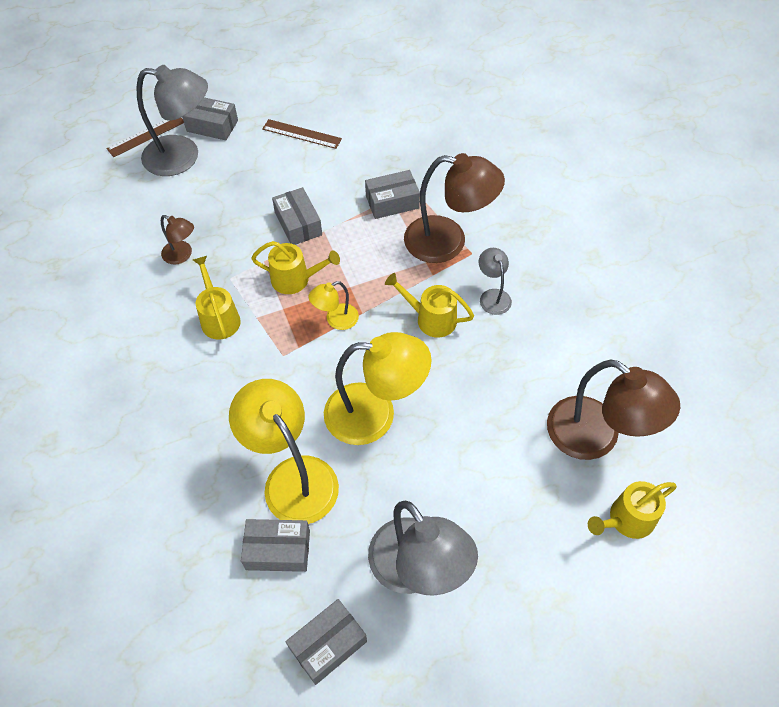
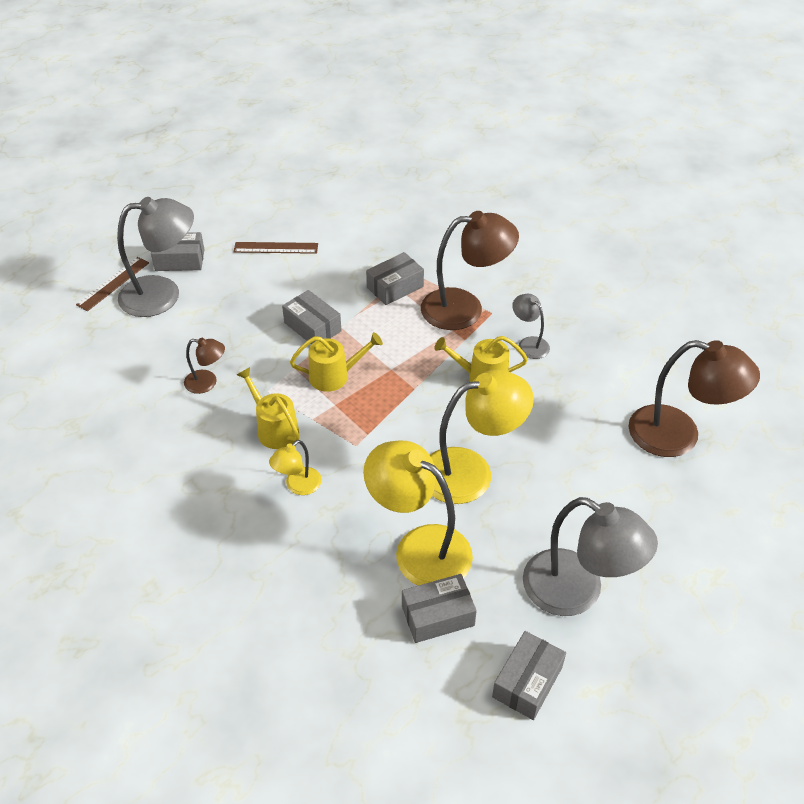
camera: 20 degrees left, 10 degrees down
(336, 320) = (392, 401): yellow lamp -> yellow lamp (298, 486)
(627, 520) = (738, 494): yellow watering can -> none

